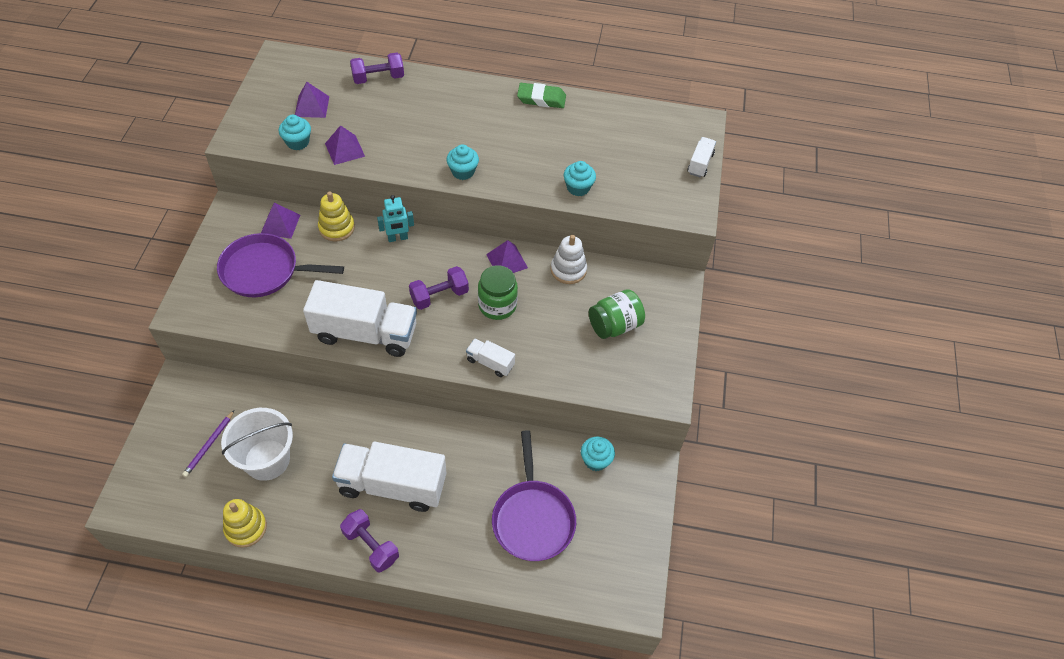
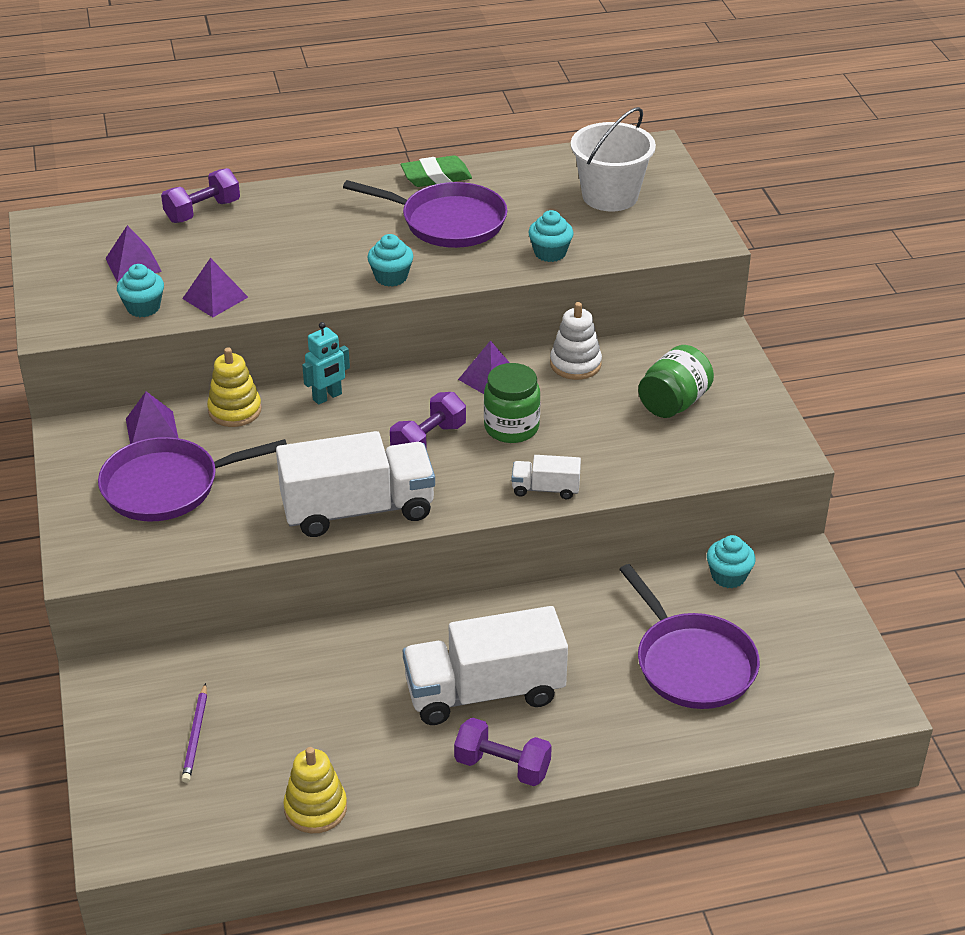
camera: 20 degrees left, 15 degrees down
(267, 460) = (291, 724): white bucket -> white bucket (610, 196)
(527, 139) = (448, 222): none -> purple pan
(700, 164) = (681, 189): white truck -> none

